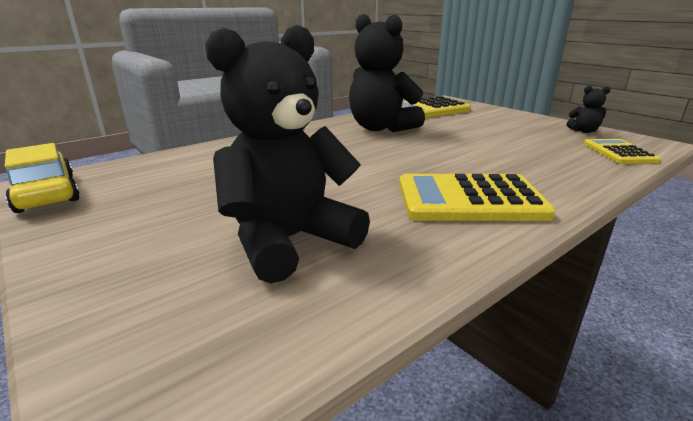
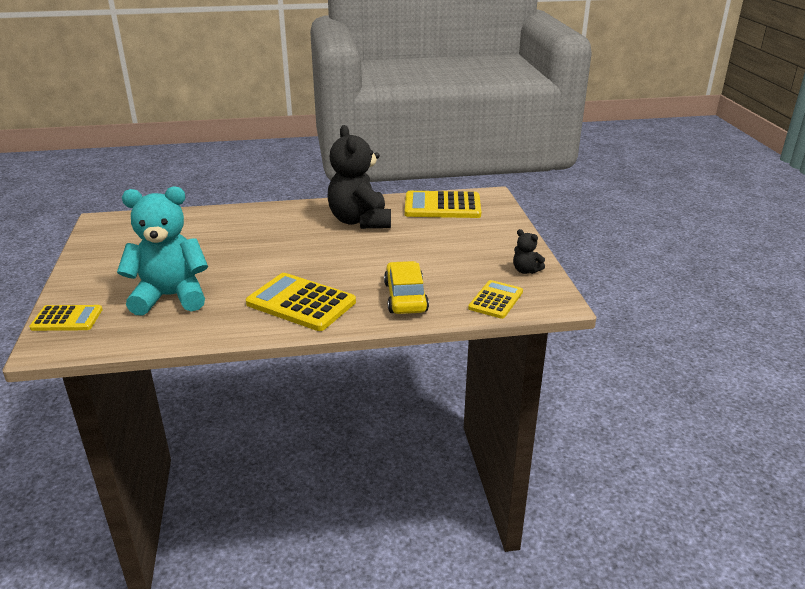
camera: 30 degrees right, 5 degrees up
(46, 193) = (98, 229): yellow car -> yellow car (405, 297)
(126, 340) = (67, 319): none -> yellow calculator
(289, 241) = (171, 297): black teddy bear -> turquoise teddy bear

